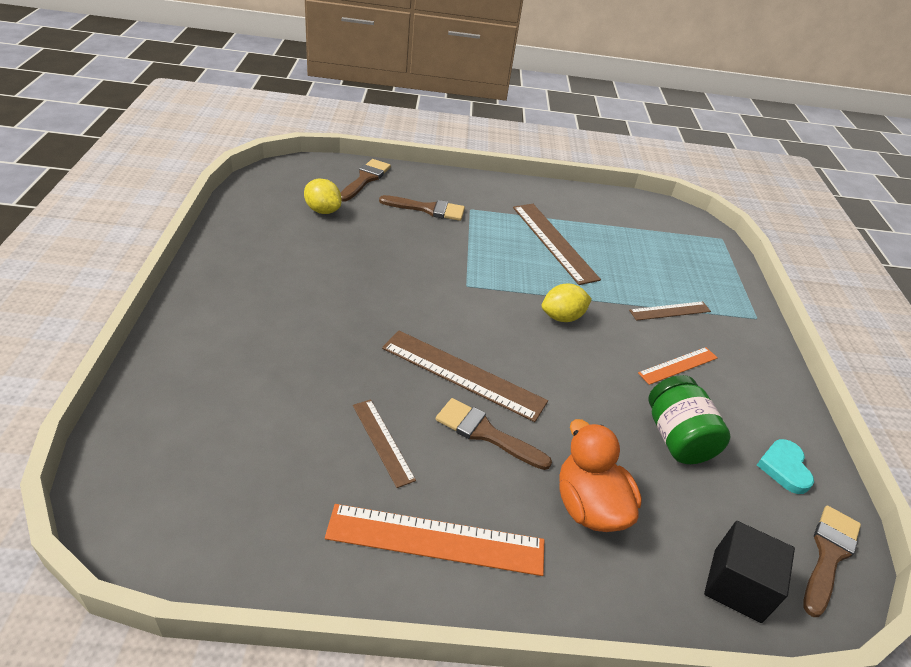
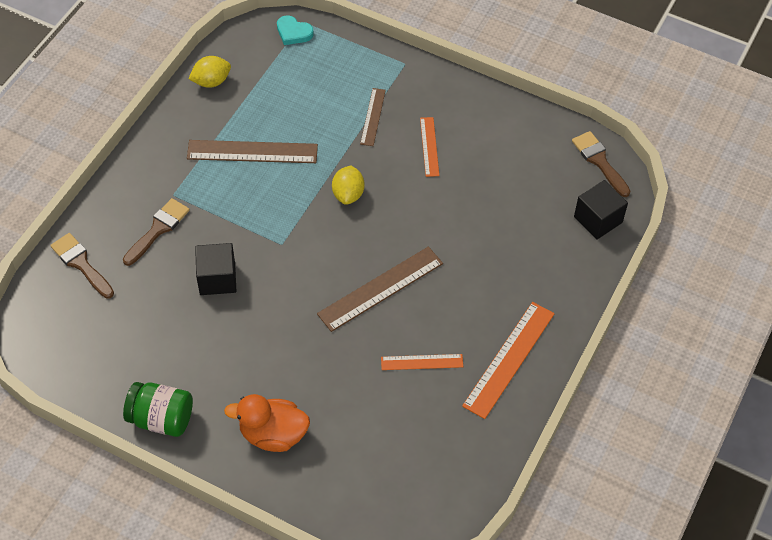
camera: 60 degrees left, 15 degrees up
(323, 210) = (121, 317): yellow lemon -> yellow lemon (211, 81)
(383, 441) = (422, 362): brown ruler -> orange ruler
(398, 254) = (217, 279): none -> black cube
(486, 433) = (440, 297): brown brush -> none
(589, 506) = (519, 266): orange duck -> orange duck (273, 434)
(677, 438) = (490, 187): green jar -> green jar (161, 419)
(784, 468) = (536, 142): turquoise heart -> turquoise heart (293, 32)

